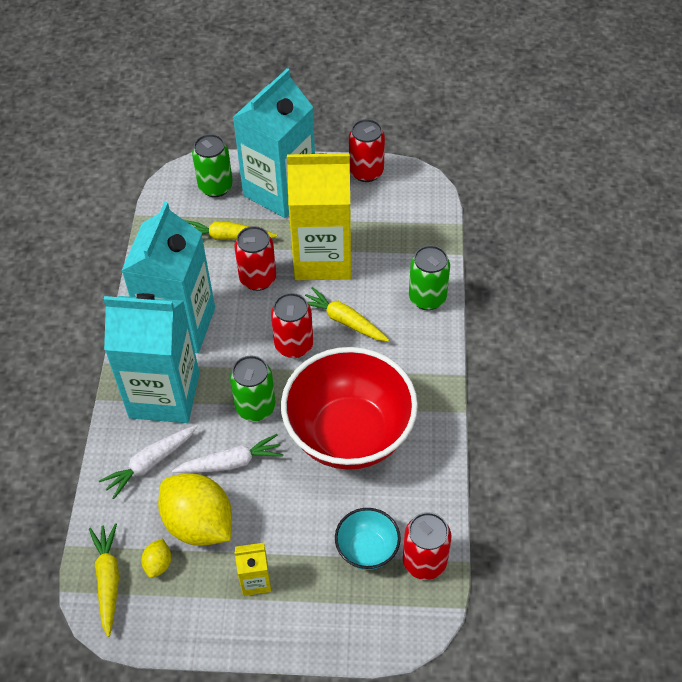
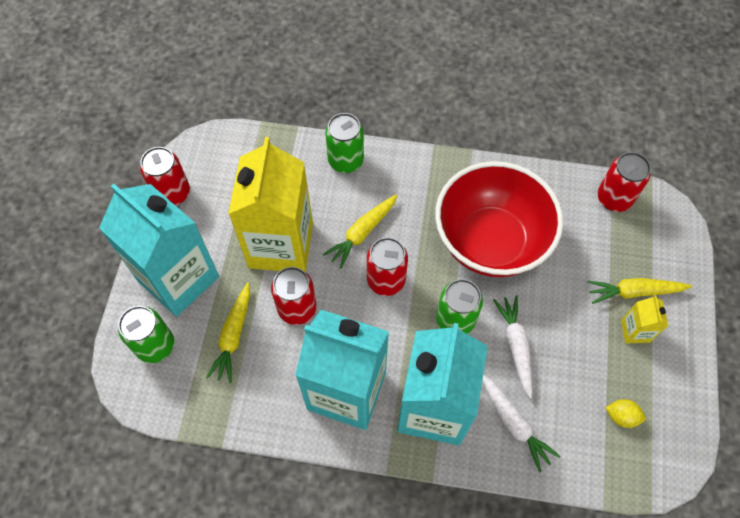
camera: 85 degrees left, 10 degrees up
(108, 580) = (639, 464): yellow carrot -> yellow carrot (634, 292)
(199, 523) = (580, 378): yellow lemon -> none
(367, 550) = (604, 239): turquoise bowl -> none

